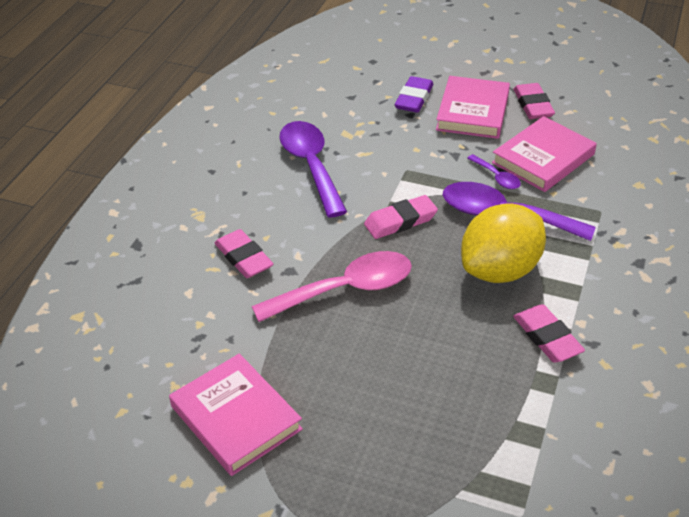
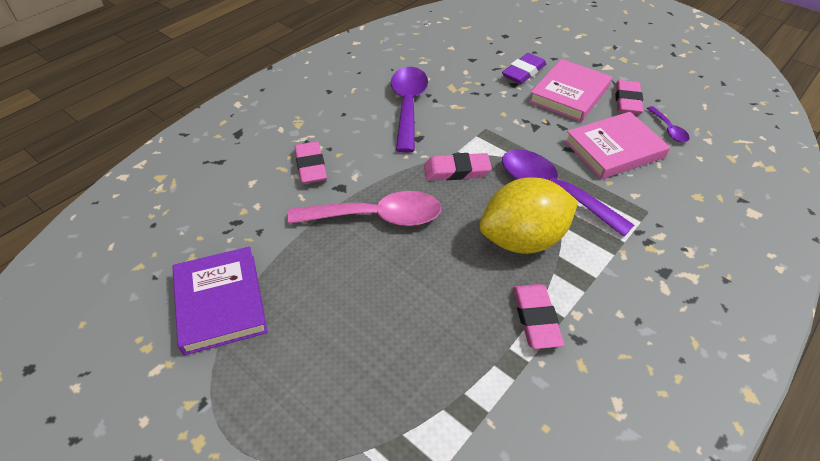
camera: 20 degrees right, 5 degrees up
(236, 418) = (220, 303): pink book -> purple book
(496, 177) = (562, 155): purple spoon -> purple spoon (668, 129)

